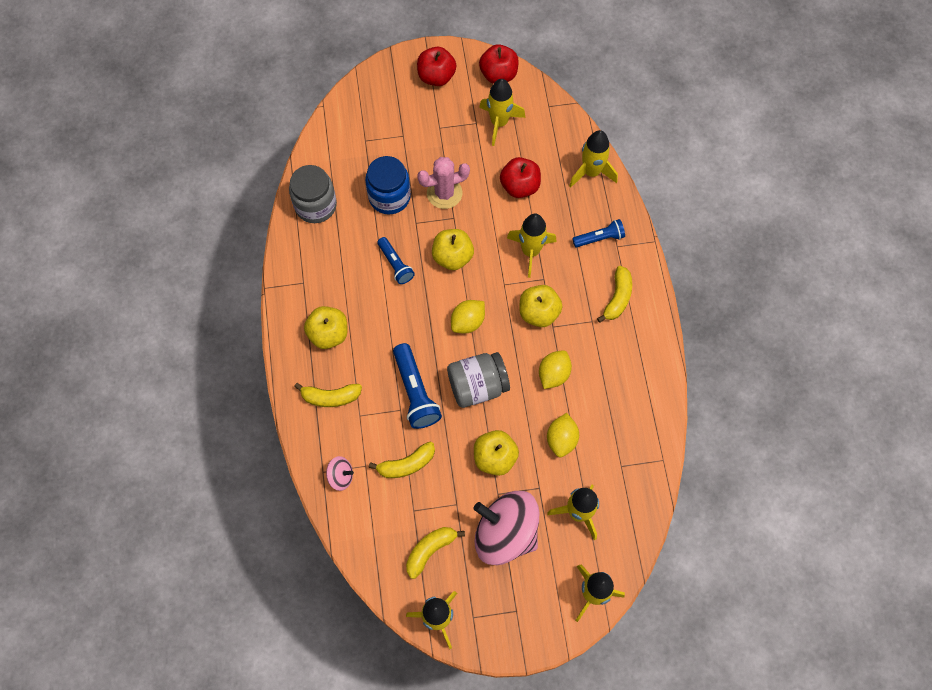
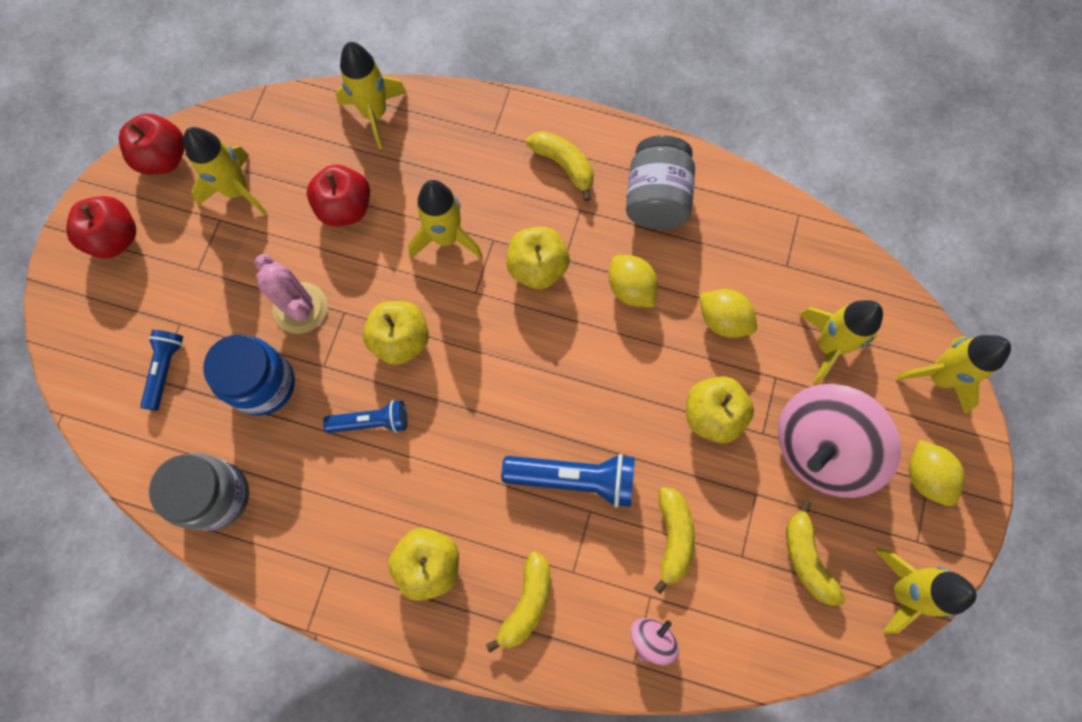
camera: 65 degrees left, 5 degrees up
(444, 193) = (300, 308): pink cactus -> pink cactus turned 45 degrees counterclockwise
(468, 322) = (506, 363): yellow lemon -> yellow lemon (924, 476)
(477, 386) = (603, 391): grey jar -> grey jar (656, 198)
(599, 238) = (472, 147): blue flashlight -> blue flashlight (165, 370)

